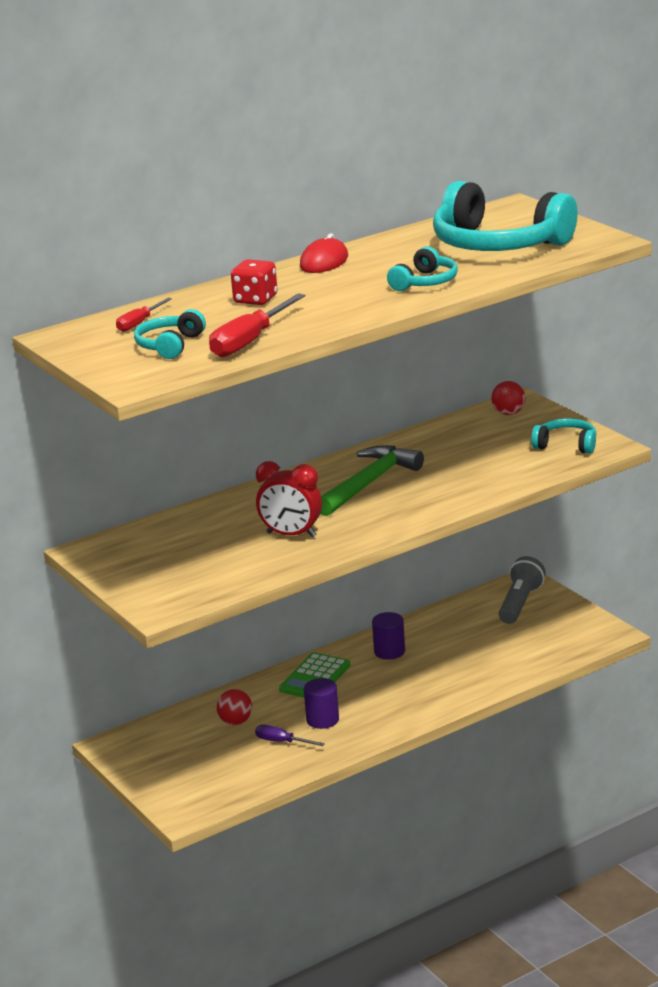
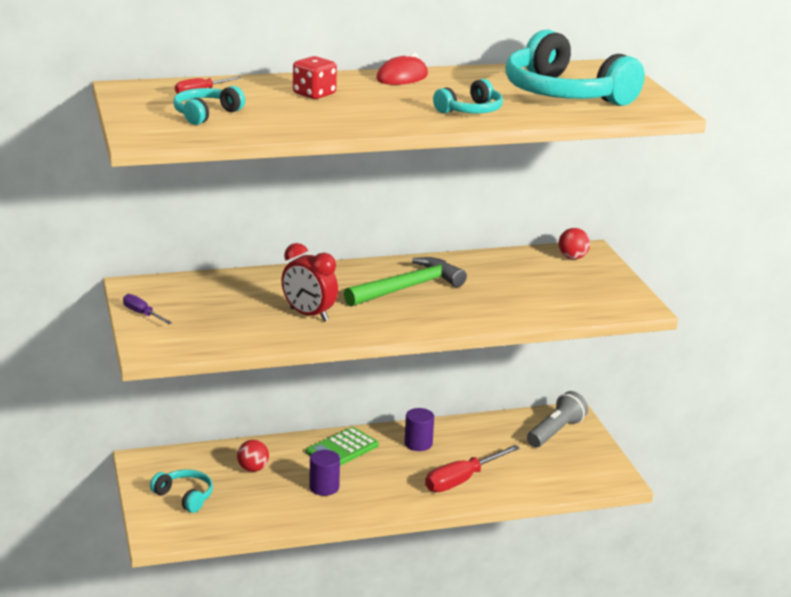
camera: 15 degrees right, 0 degrees up
(250, 341) = (274, 125): red screwdriver -> red screwdriver (462, 480)
(282, 742) = (278, 497): purple screwdriver -> purple screwdriver (142, 314)
(566, 445) = (603, 297): turquoise headphones -> turquoise headphones (185, 497)

